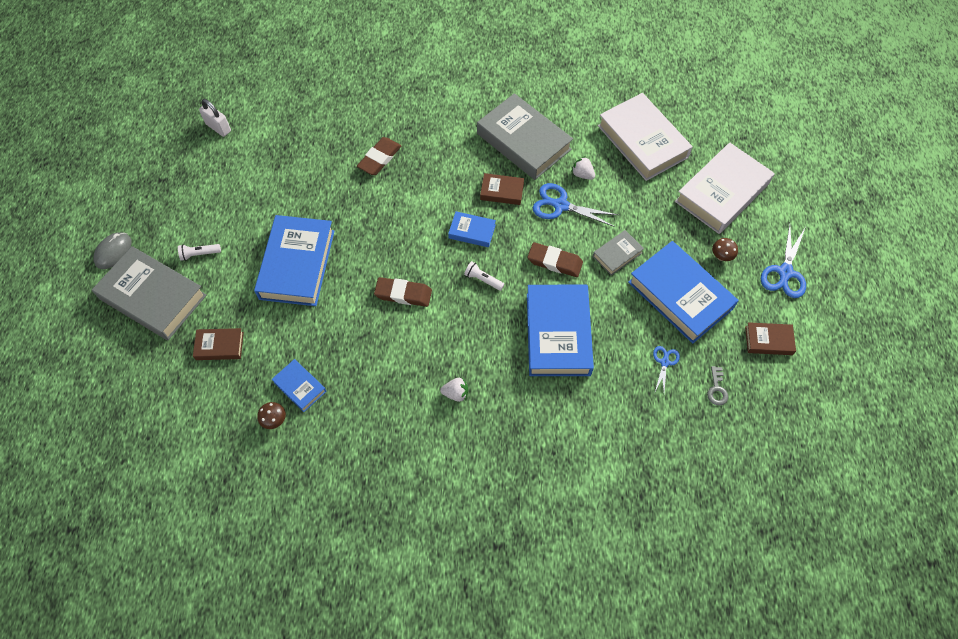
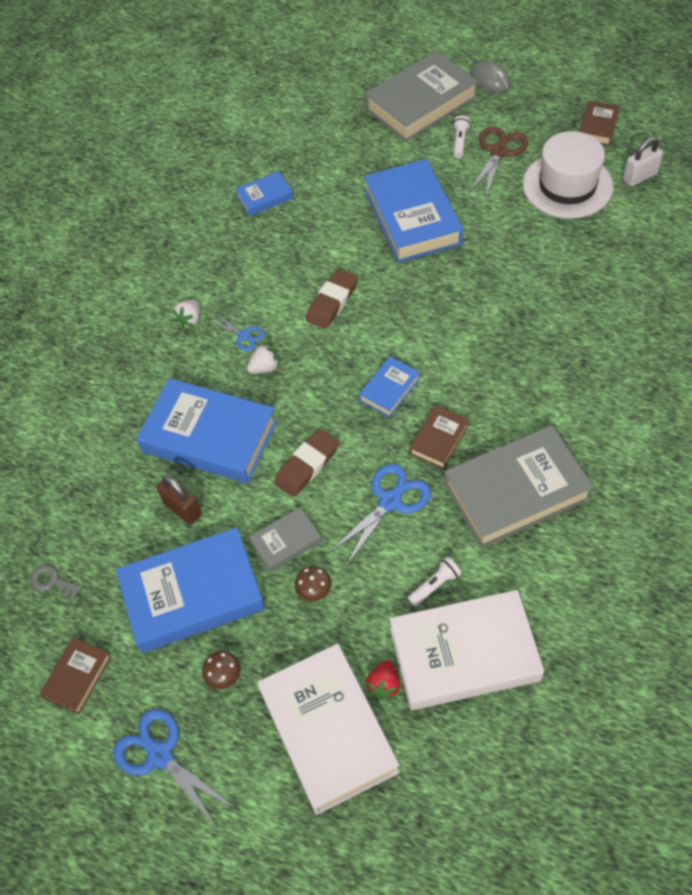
camera: 115 degrees right, 5 degrees down
(207, 223) = (498, 152): none -> brown scissors
(219, 346) = (341, 145): brown book -> brown book (598, 126)
(237, 170) = (567, 185): none -> white hat
(274, 420) = (240, 174): brown mushroom -> brown mushroom (314, 591)
(297, 264) = (412, 217): blue book -> blue book turned 45 degrees clockwise
(379, 158) = (540, 321): brown eraser -> none
(483, 279) = (316, 382): white flashlight -> white flashlight (434, 585)
(582, 174) = (431, 547): white strawberry -> white strawberry (264, 368)
(617, 254) = (286, 542): grey book -> grey book turned 75 degrees clockwise
(623, 328) = (182, 509): none -> brown padlock
(664, 362) = (116, 537): blue scissors -> blue scissors (243, 335)
(681, 174) = (384, 685): none -> red strawberry

